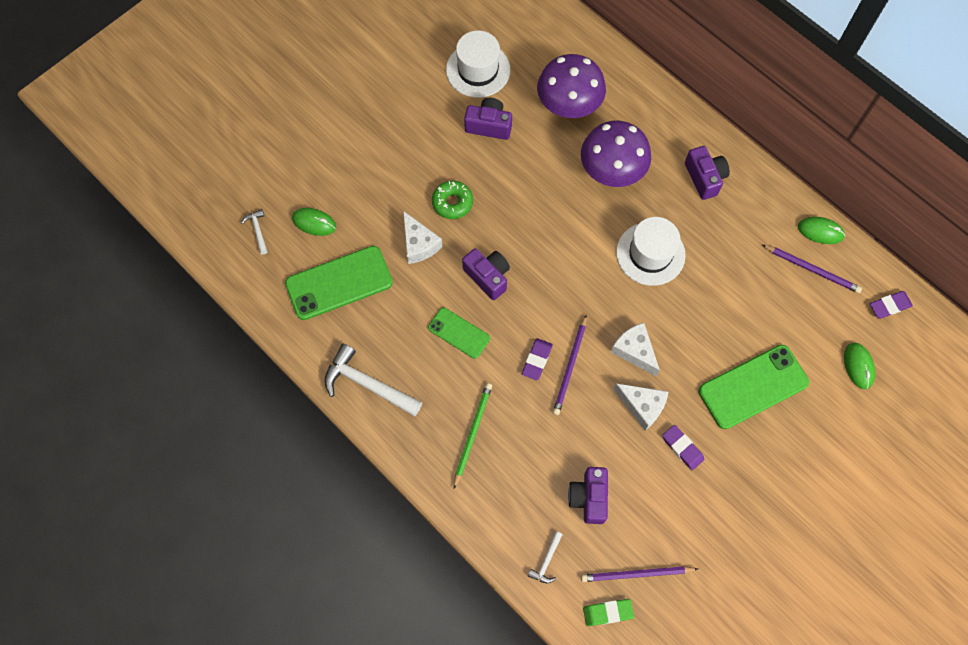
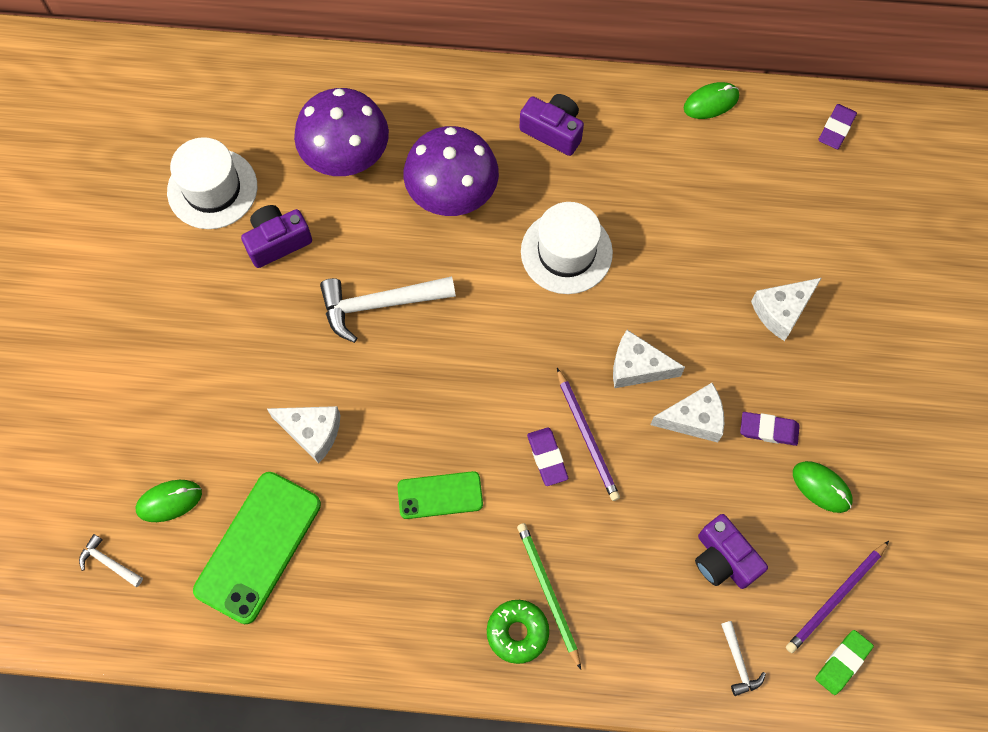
camera: 40 degrees left, 0 degrees up
(367, 384) = (388, 634): white hammer -> white hammer (379, 305)
(452, 202) = (310, 357): green donut -> green donut (517, 632)
(488, 276) = (418, 409): purple camera -> none
(753, 387) = (781, 311): green phone -> white cheese
(812, 269) = (736, 147): purple pencil -> none
(858, 366) = (859, 211): green mouse -> green mouse (821, 487)

